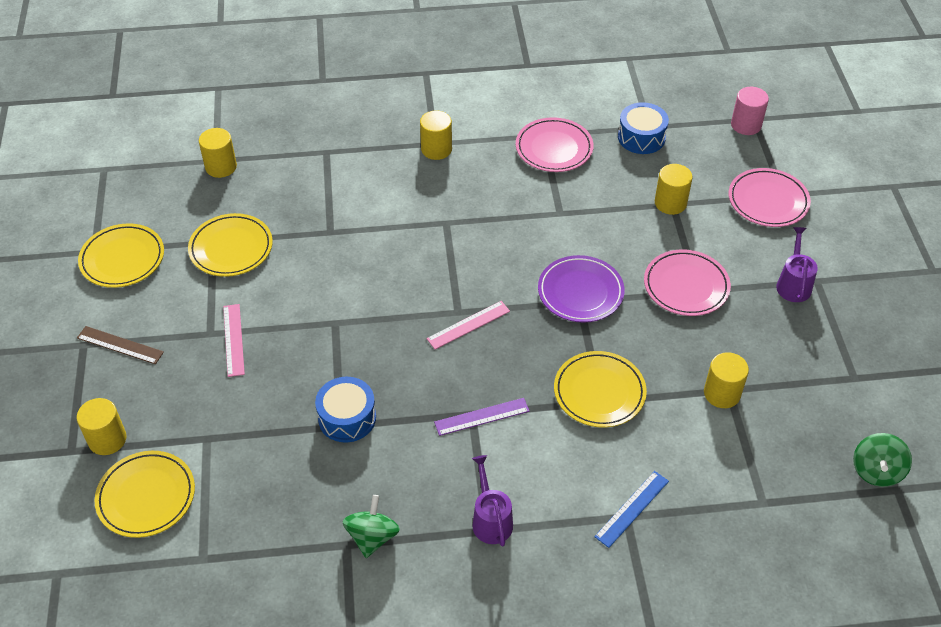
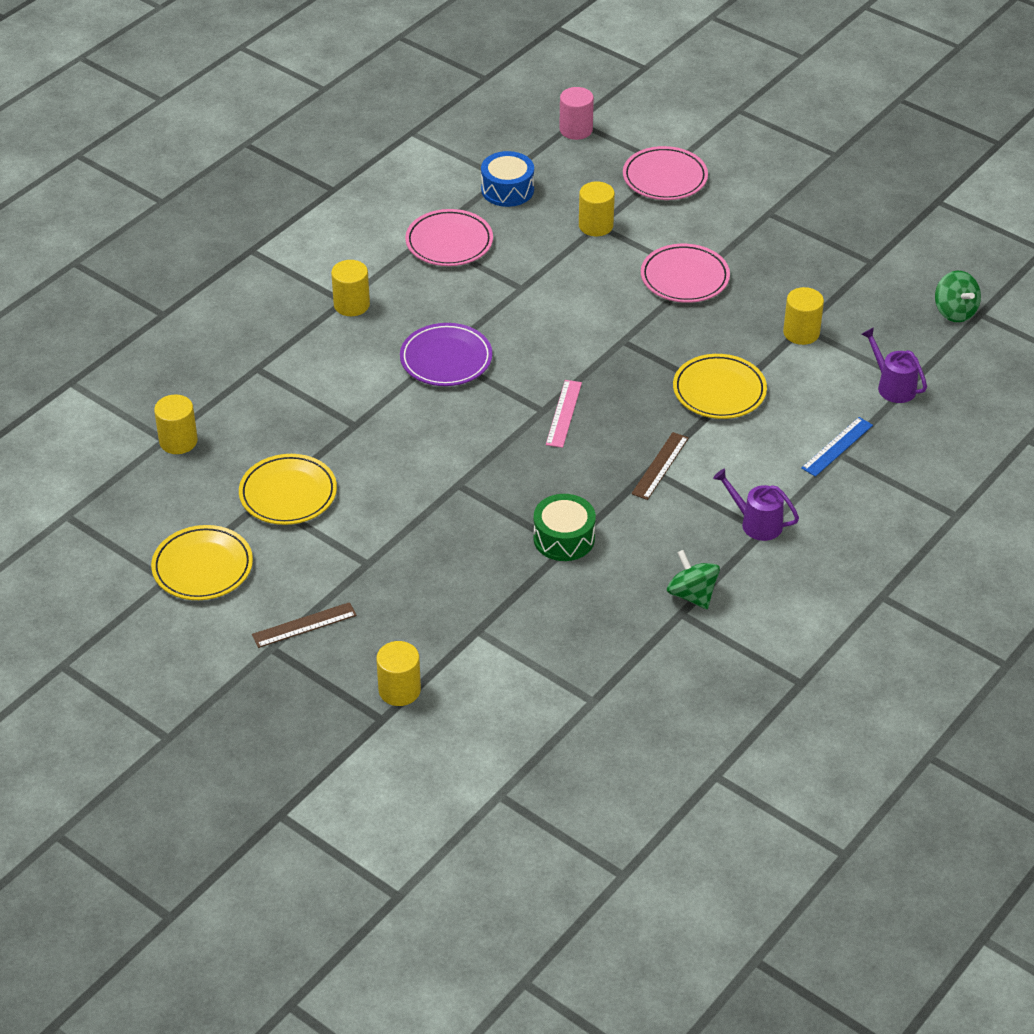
camera: 45 degrees left, 5 degrees down
(146, 496) = (490, 699): yellow plate -> none
(234, 340) = (394, 553): pink ruler -> none
(347, 418) = (564, 538): blue drum -> green drum
(482, 416) = (660, 466): purple ruler -> brown ruler
(580, 292) = (615, 334): purple plate -> purple plate (446, 359)
(632, 509) = (837, 447): blue ruler -> blue ruler turned 45 degrees clockwise
(793, 284) = (756, 226): purple watering can -> purple watering can (893, 386)

